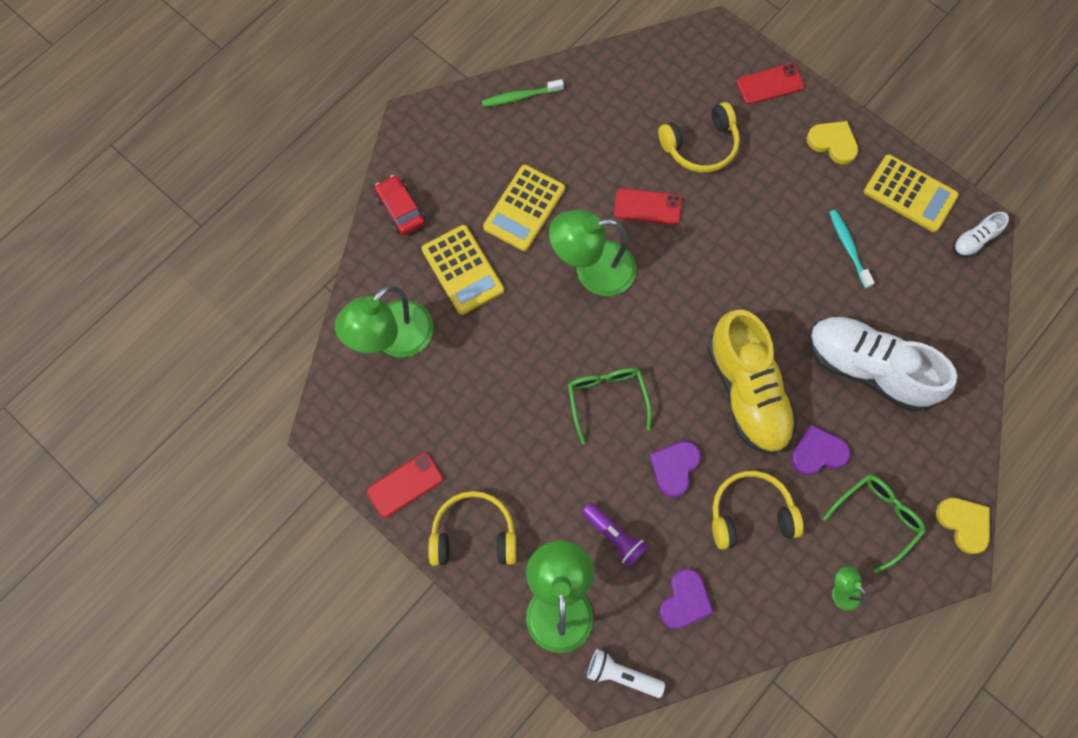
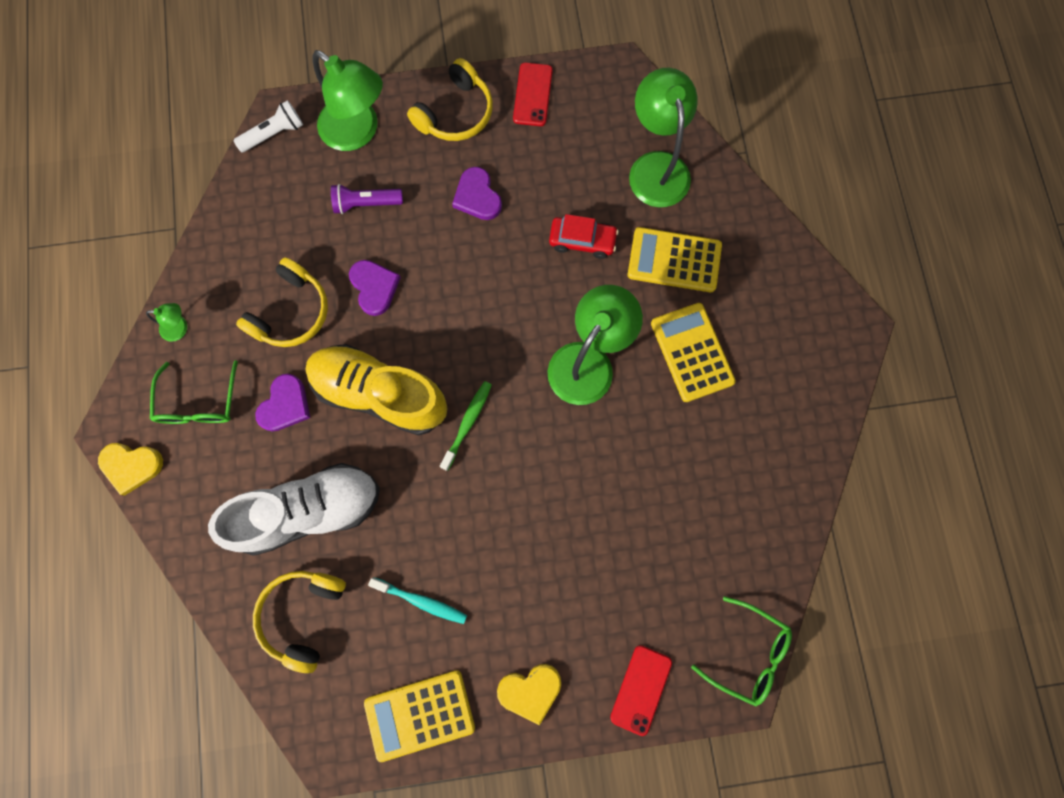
camera: 130 degrees right, 5 degrees up
(401, 209) = (771, 253): red car -> red car (582, 241)
(520, 97) = (810, 438): green toothbrush -> green toothbrush (467, 423)
(606, 399) = (470, 282): green glasses -> green glasses (748, 653)
(647, 207) = (608, 457): red phone -> none
(685, 600) = (279, 214): purple heart -> purple heart (477, 196)
(700, 146) = (629, 559): yellow headphones -> yellow headphones (303, 614)
(973, 241) = (326, 728): white shoe -> none

